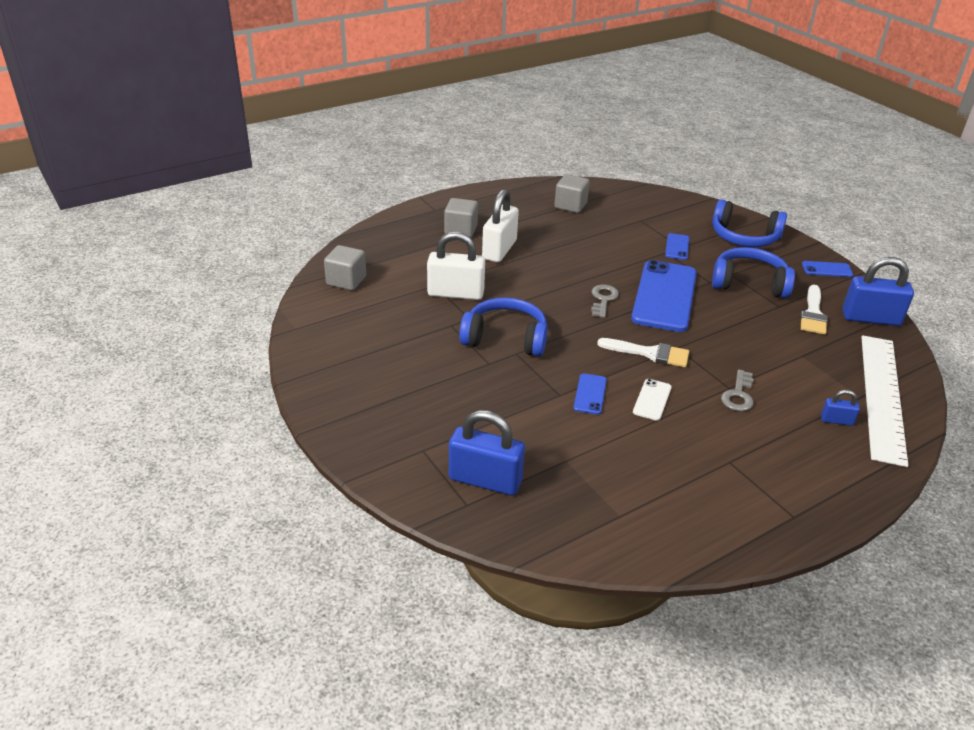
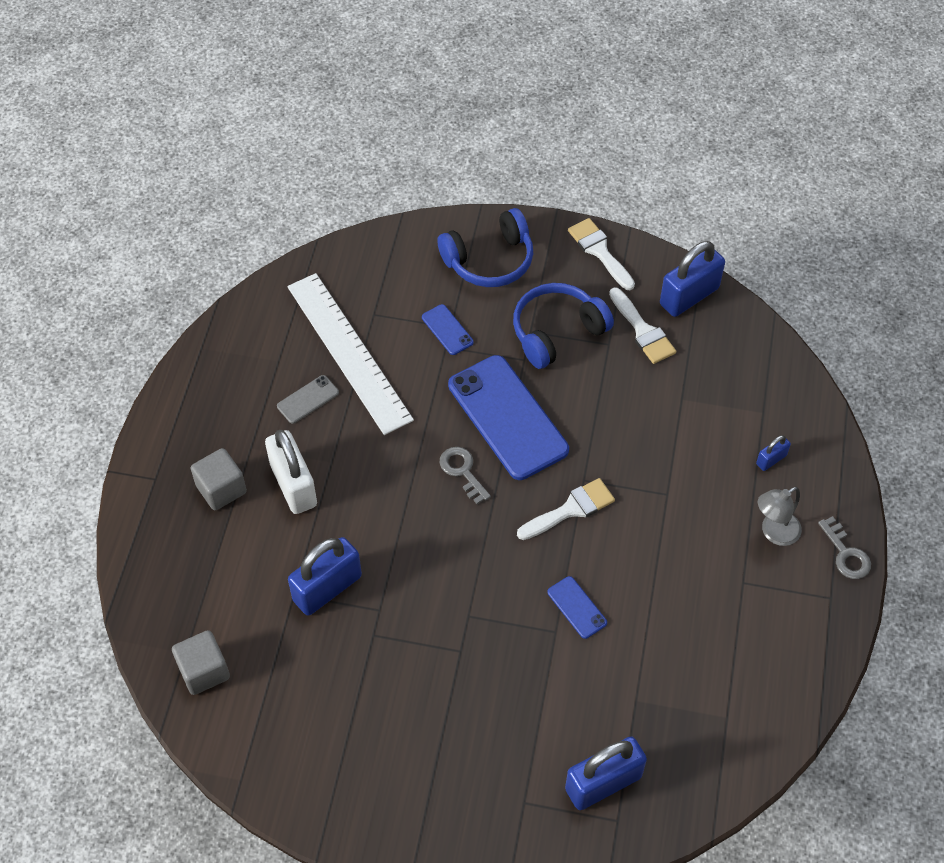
camera: 45 degrees left, 20 degrees up
(455, 293) = (327, 588): white padlock -> blue padlock
(505, 338) = (439, 606): blue headphones -> none
(556, 227) = (308, 399): none -> grey phone
(570, 205) = (283, 349): grey cube -> none
(652, 400) = (627, 567): white phone -> none
(738, 395) = (681, 497): grey key -> grey key (846, 554)
(789, 455) = (774, 533): none -> grey lamp
(827, 269) = (599, 251): blue phone -> white brush
(882, 396) = (776, 397): white ruler -> white ruler (348, 352)

